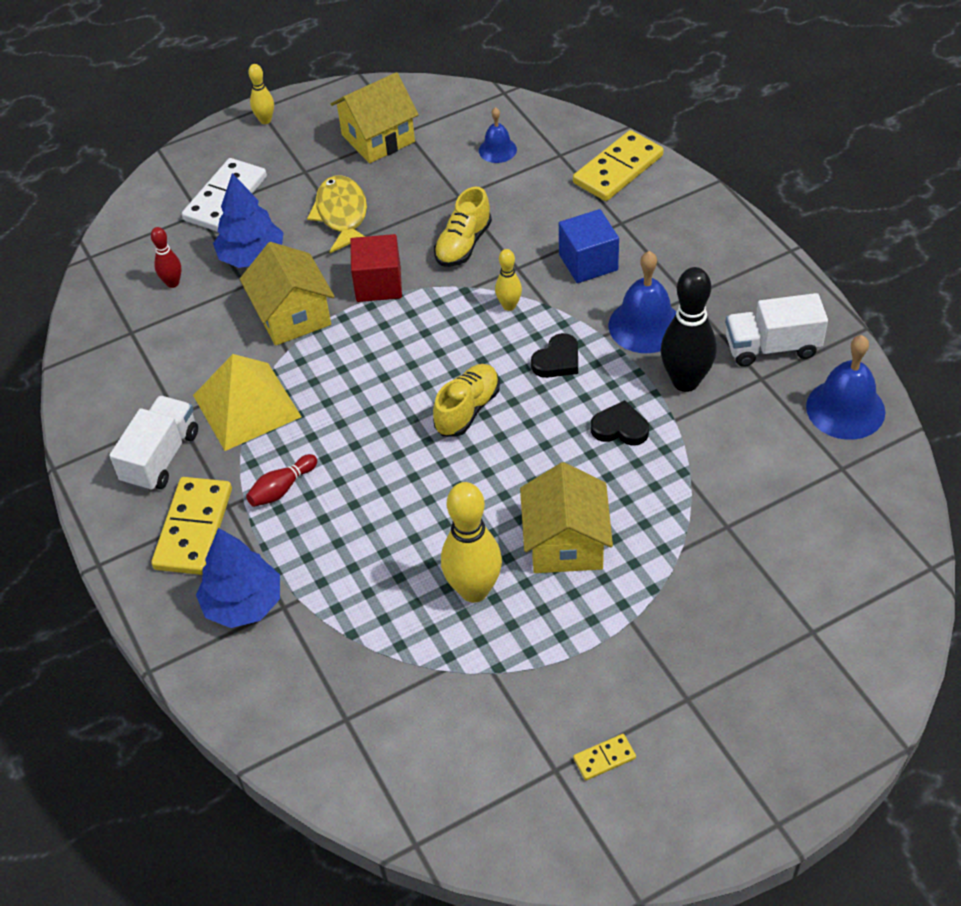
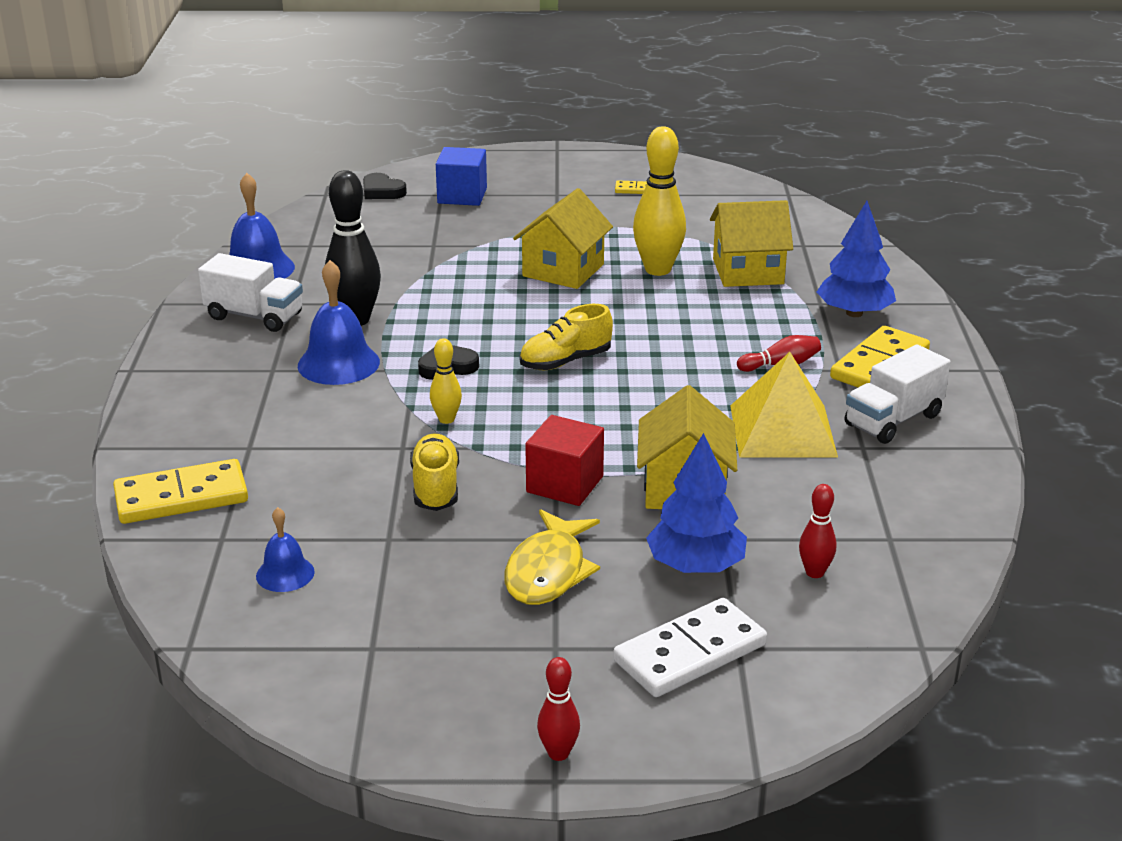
camera: 155 degrees left, 20 degrees down
(265, 120) = (558, 753): yellow bowling pin -> red bowling pin
(378, 138) = (418, 653): yellow house -> yellow house (748, 271)
(463, 244) = (435, 488): yellow shoe -> yellow shoe turned 60 degrees counterclockwise
(588, 262) = (327, 426): blue cube -> blue cube (462, 196)
(620, 428) = (446, 312): black heart -> black heart (382, 191)

